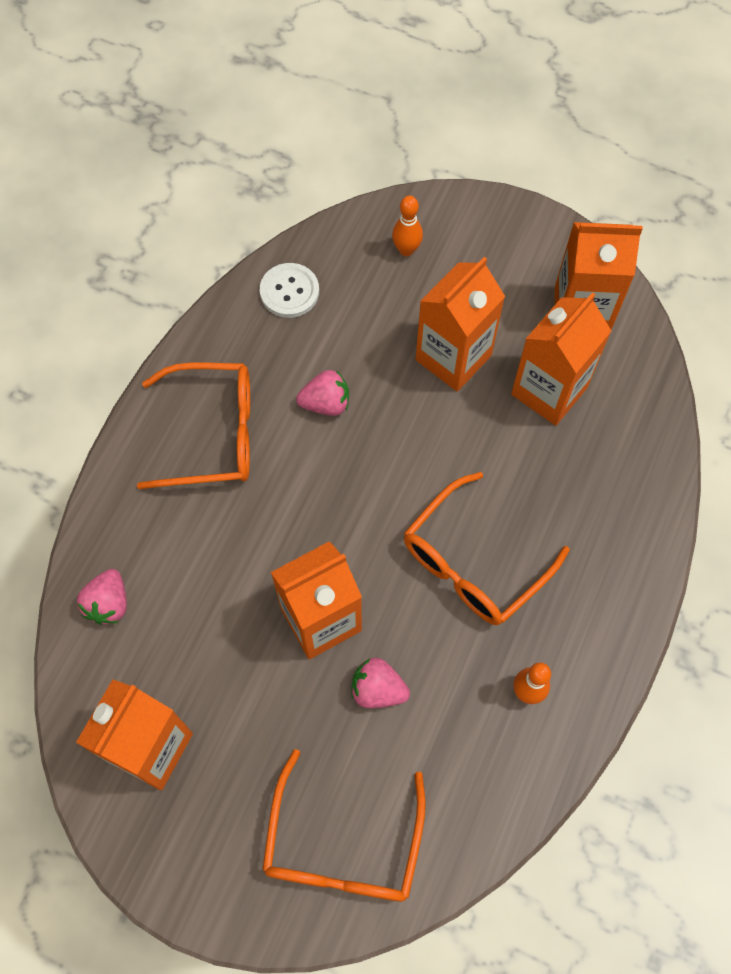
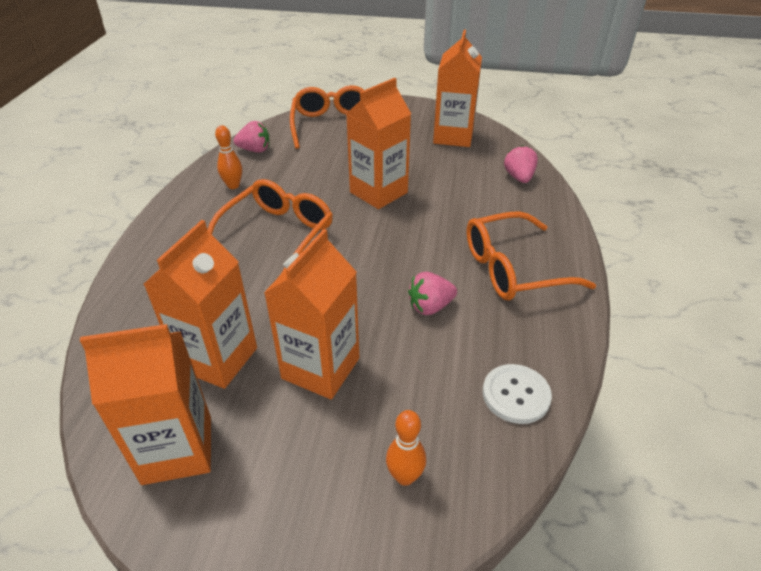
camera: 165 degrees right, 25 degrees down
(378, 689) = (331, 172): pink strawberry -> pink strawberry (255, 150)

